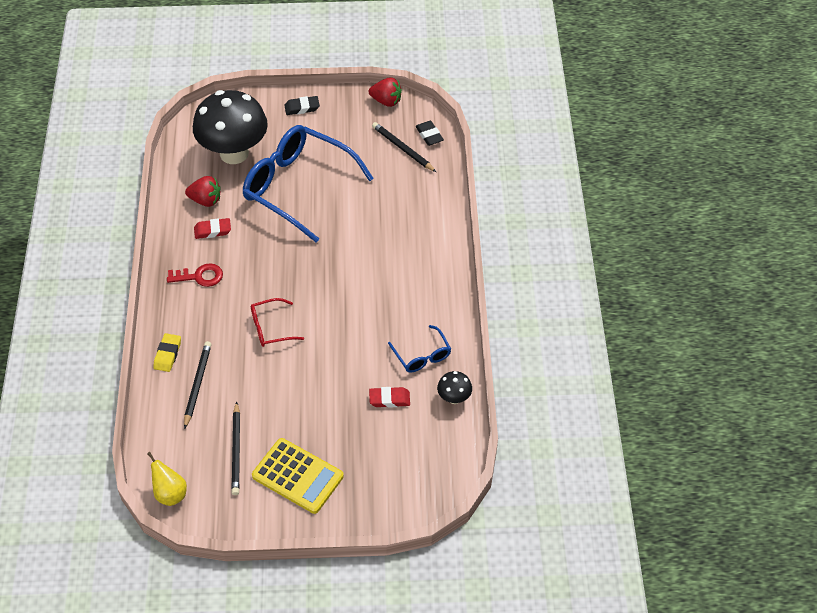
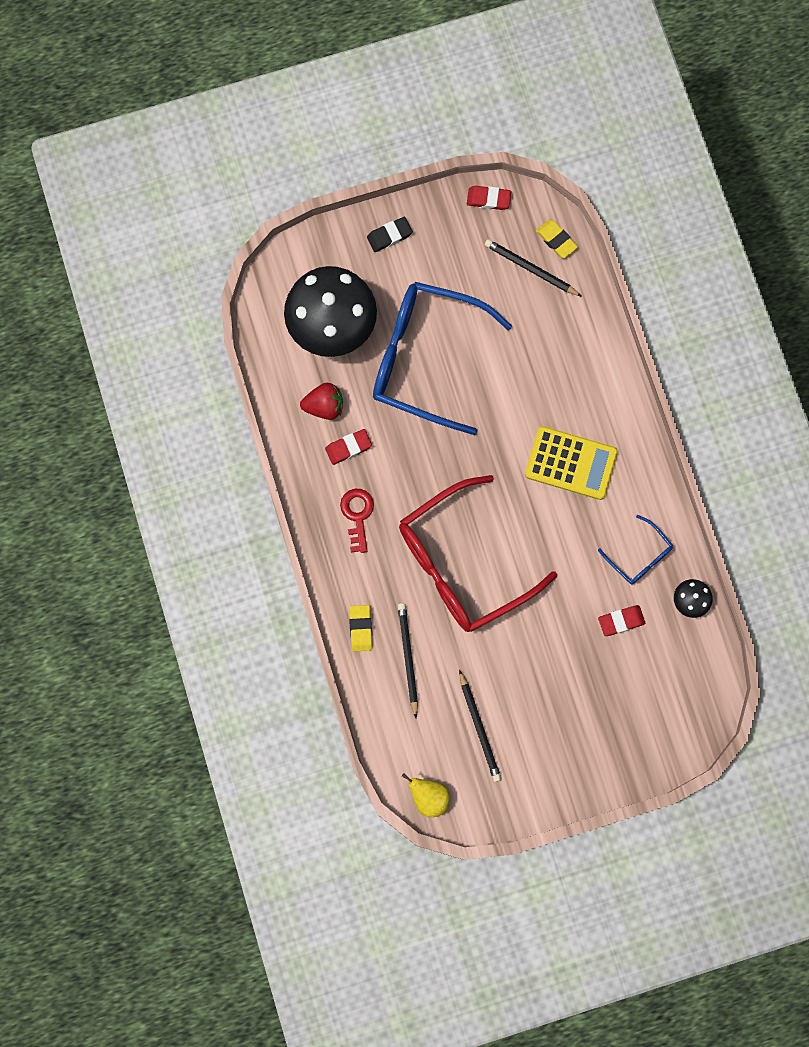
camera: 15 degrees left, 25 degrees up
(199, 276) = (357, 515): red key -> red key turned 75 degrees counterclockwise
(270, 328) = (462, 564): red glasses -> red glasses, size x2.24
(298, 476) = (554, 741): yellow calculator -> yellow calculator (571, 463)
(386, 101) = (488, 199): red strawberry -> red eraser
(429, 135) = (556, 240): black eraser -> yellow eraser

